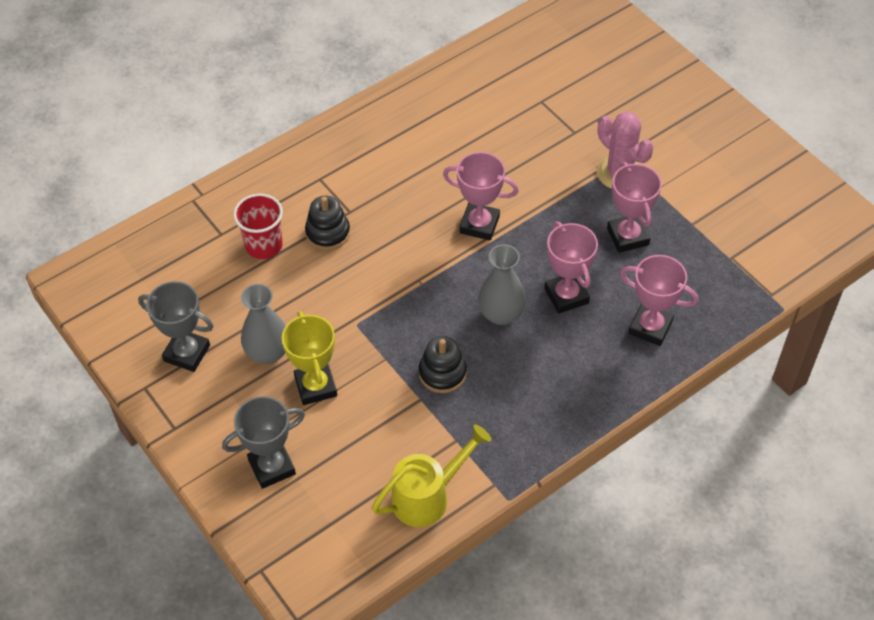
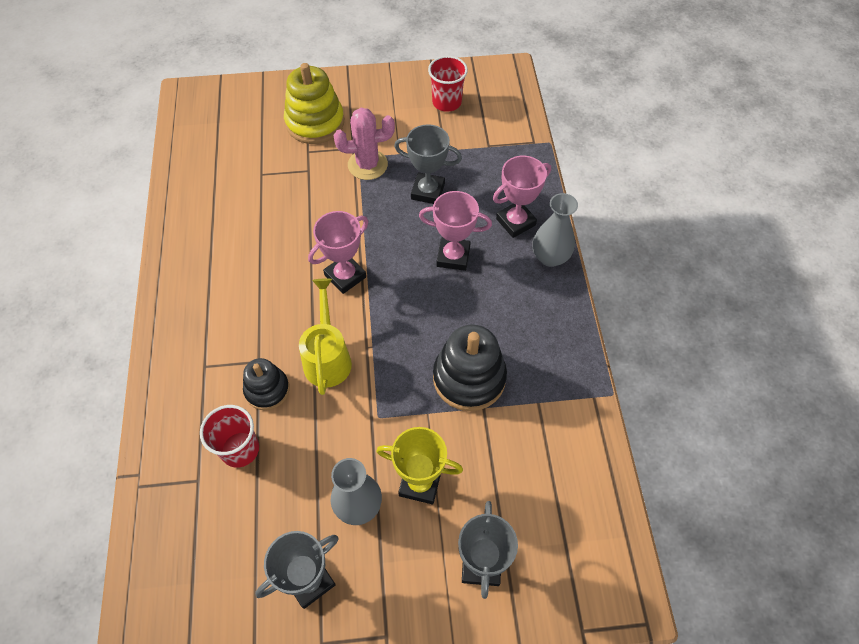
camera: 60 degrees left, 5 degrees up
(427, 496) = (579, 451): yellow watering can -> yellow watering can (327, 357)
(442, 373) = (469, 378): black stacking toy -> black stacking toy, size x1.64
(501, 314) = (440, 307): grey vase -> grey vase (550, 257)
(627, 236) = (428, 191): pink trophy -> grey trophy
(635, 105) = (315, 122): none -> yellow stacking toy
(758, 193) = (447, 102): none -> red cup

